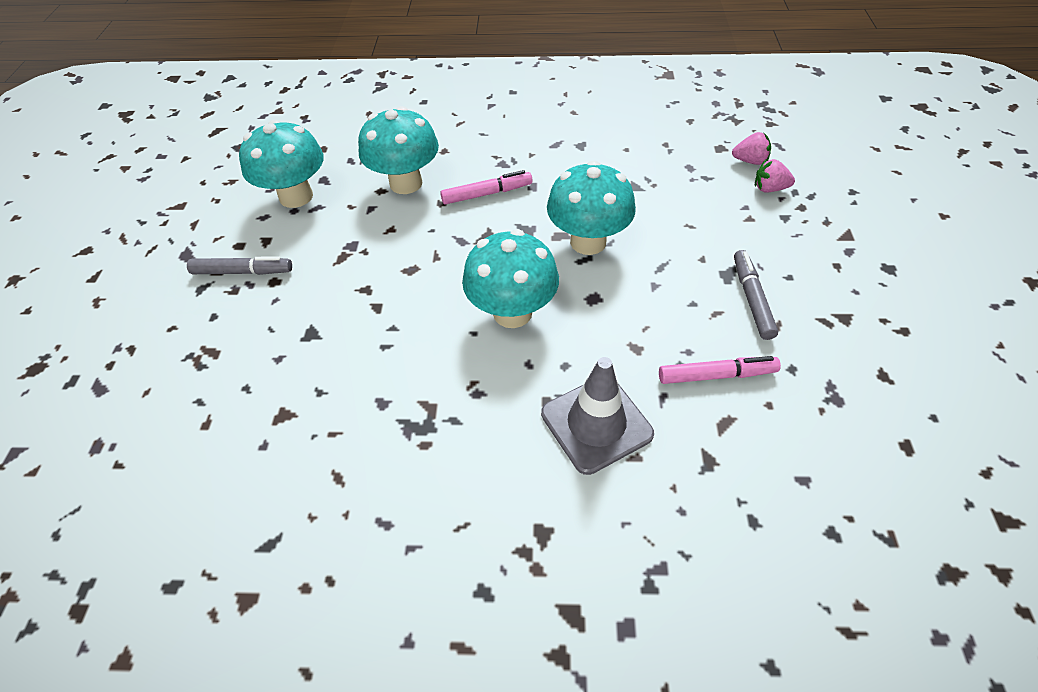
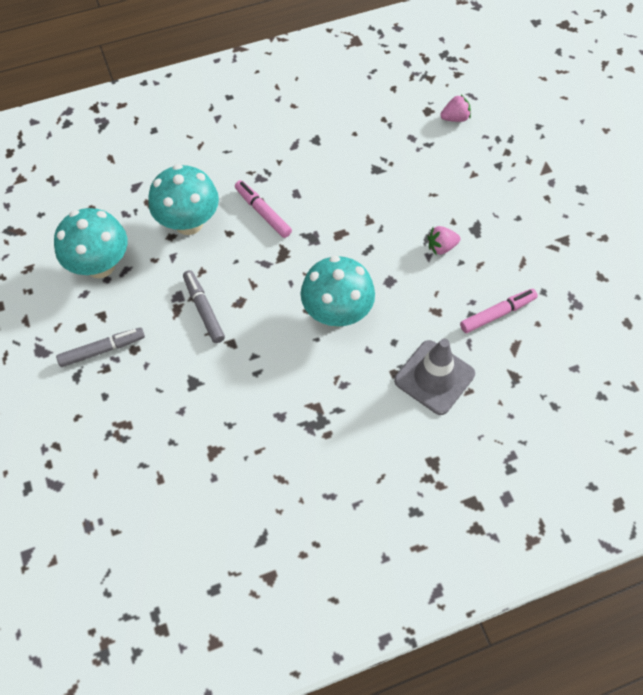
camera: 25 degrees left, 10 degrees up
(487, 194) = (263, 212): pink marker -> pink marker turned 90 degrees counterclockwise
(588, 242) = (364, 233): turquoise mushroom -> none
(751, 299) = (499, 245): grey marker -> grey marker (203, 309)
(769, 189) = (478, 141): pink strawberry -> pink strawberry (441, 247)

